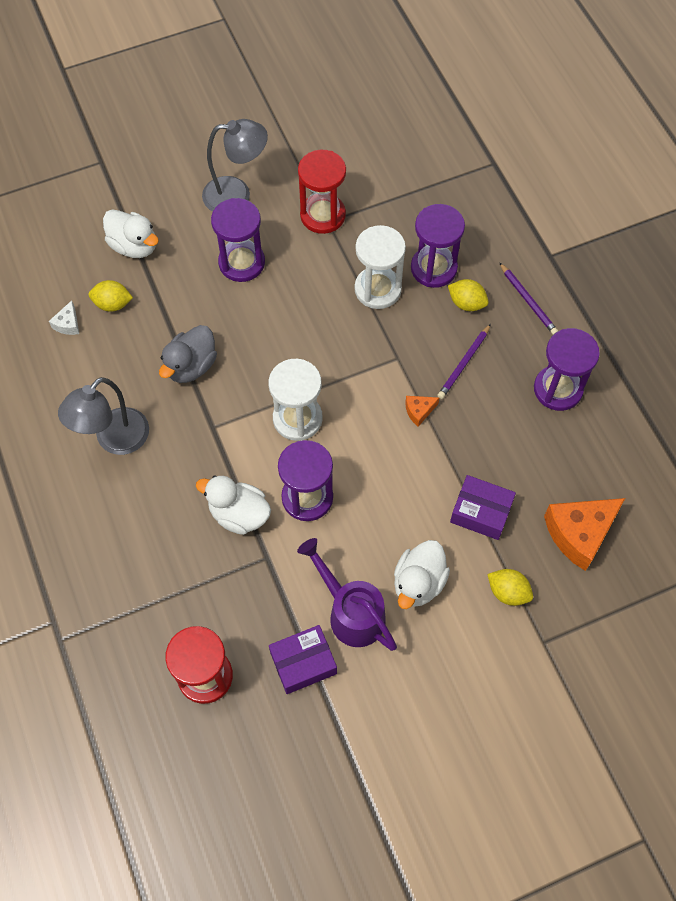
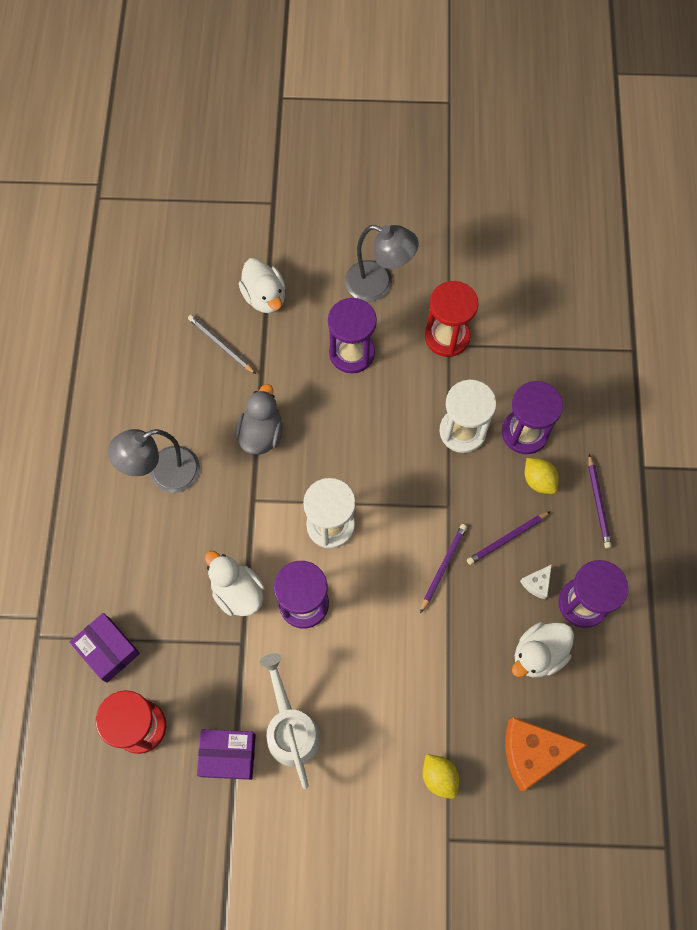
camera: 25 degrees right, 5 degrees up
(68, 324) = (174, 348): white cheese -> white cheese (537, 583)
(113, 304) = (221, 345): yellow lemon -> grey pencil
(191, 366) = (261, 433): grey duck -> grey duck turned 135 degrees clockwise
(351, 612) = (291, 729): purple watering can -> white watering can
(418, 582) = (363, 730): white duck -> white duck (538, 654)
(419, 411) = (443, 567): orange cheese -> purple pencil
(481, 512) = (452, 690): purple box -> purple box (108, 650)

